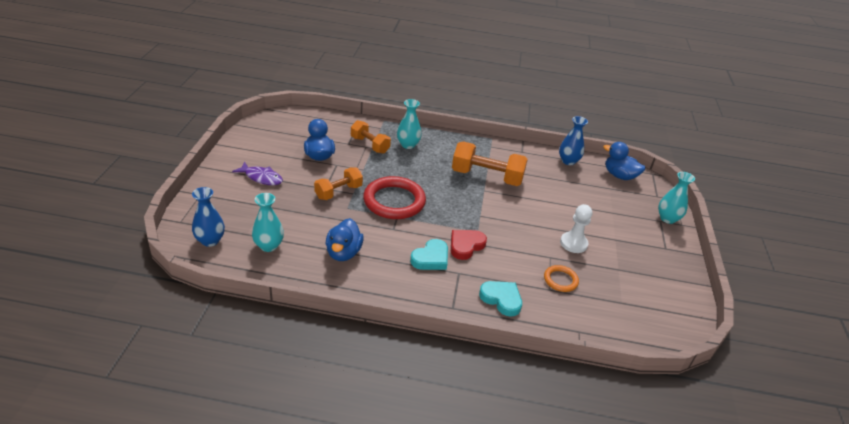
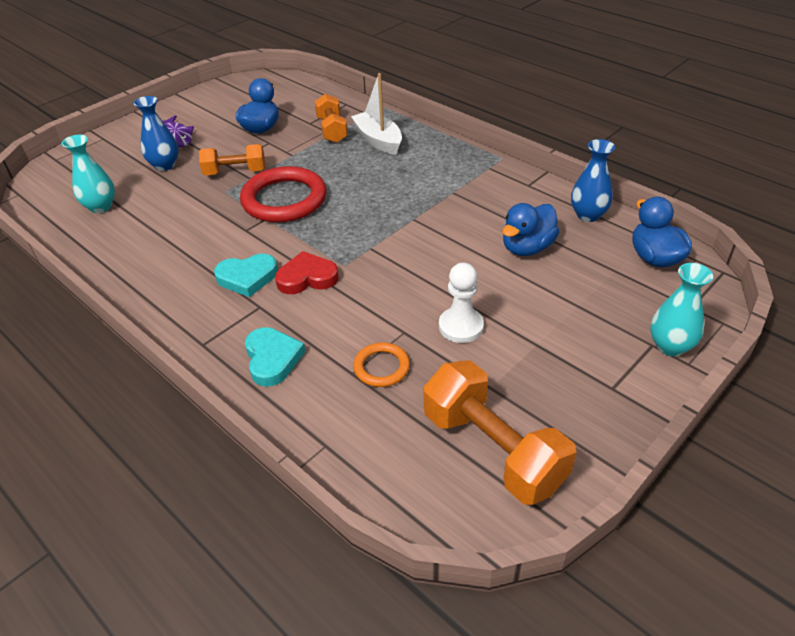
camera: 40 degrees right, 5 degrees up
(210, 240) = (57, 185): blue vase -> blue vase (165, 165)
(343, 253) = (161, 238): blue duck -> blue duck (527, 248)
(408, 145) = (378, 140): turquoise vase -> white boat
(487, 177) = (437, 203): orange dumbbell -> orange dumbbell (493, 450)

